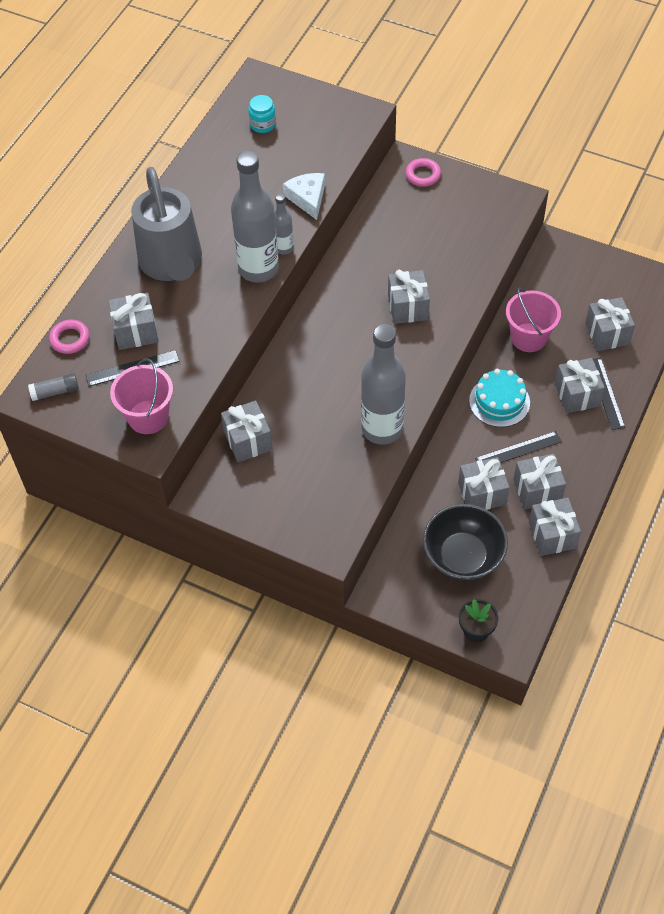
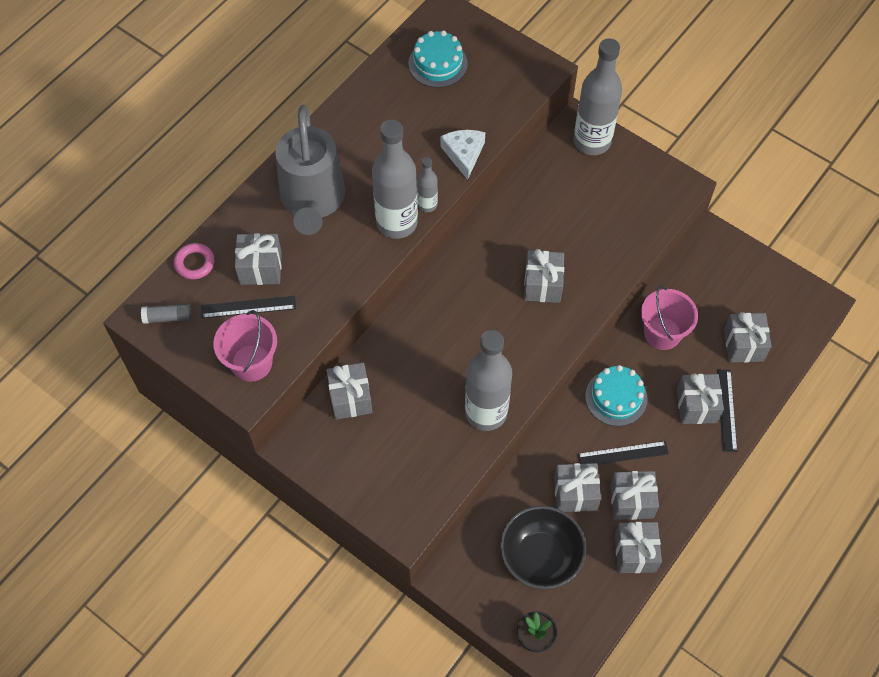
camera: 10 degrees right, 5 degrees up
(263, 124) = (438, 63): turquoise jar -> turquoise cake
(423, 175) = (592, 141): pink ring -> grey bottle

